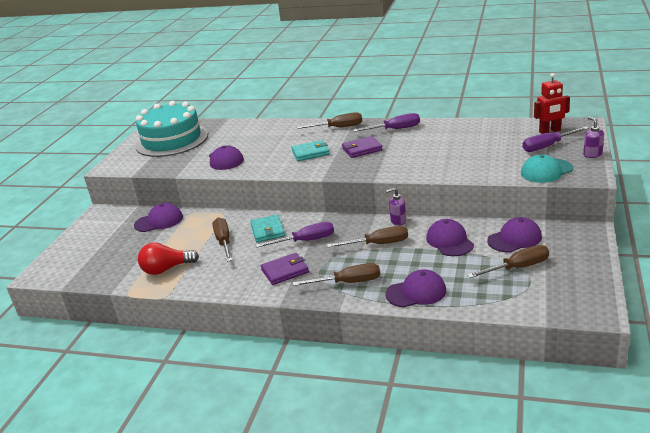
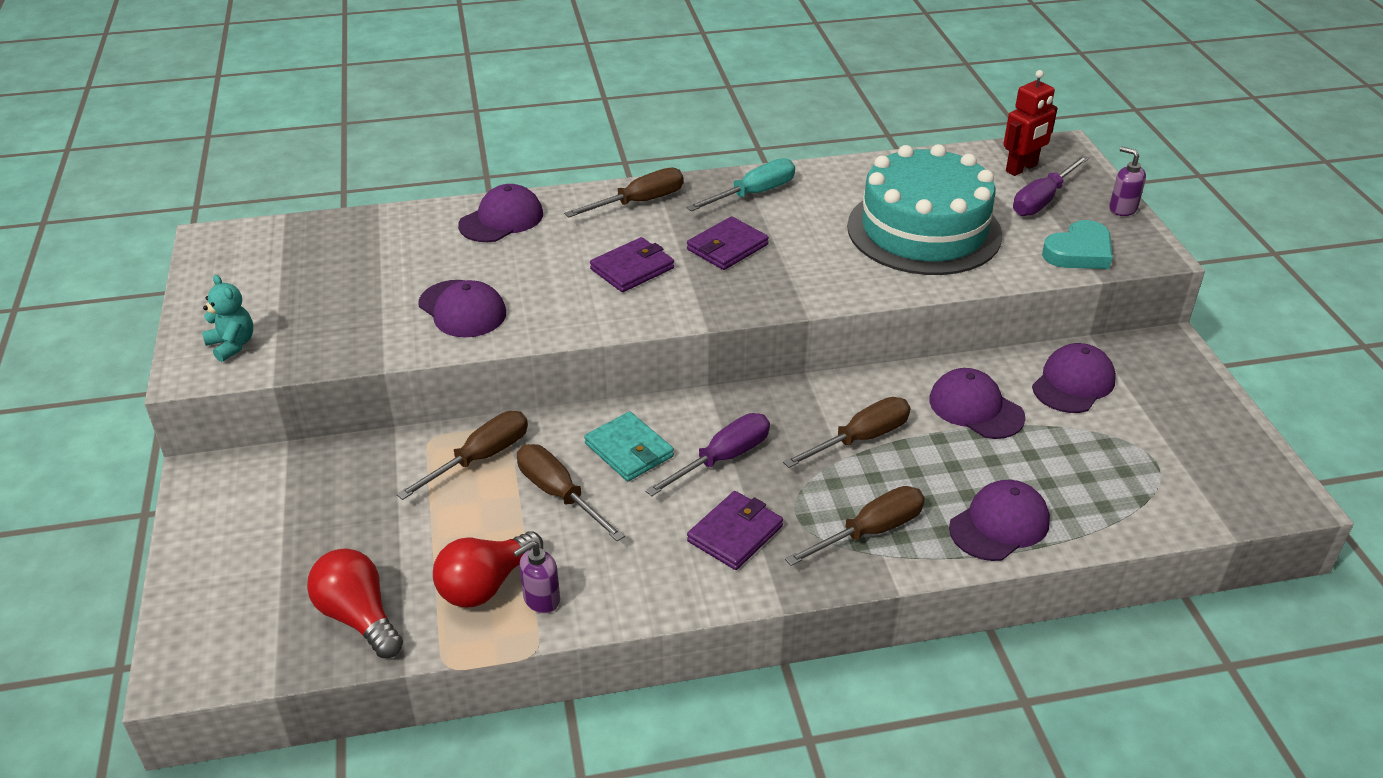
camera: 30 degrees left, 10 degrees up
(110, 270) = (359, 617): none -> red light bulb
(129, 161) = (232, 345): none -> turquoise teddy bear
(159, 221) = (372, 472): purple cap -> purple cap (501, 219)
(171, 140) = (291, 277): turquoise cake -> turquoise cake (924, 230)
(310, 153) = (632, 268): turquoise wallet -> purple wallet
(395, 129) = (753, 194): purple screwdriver -> turquoise screwdriver
(398, 221) = (858, 383): purple soap dispenser -> purple soap dispenser (541, 599)
(517, 268) = (1119, 439): brown screwdriver -> brown screwdriver (480, 458)
(546, 171) = (1079, 252): turquoise cap -> turquoise heart

